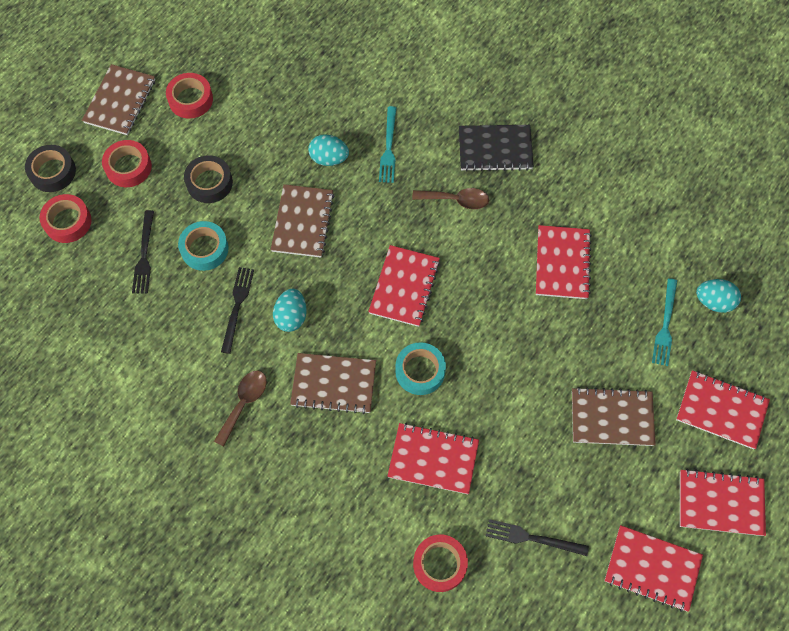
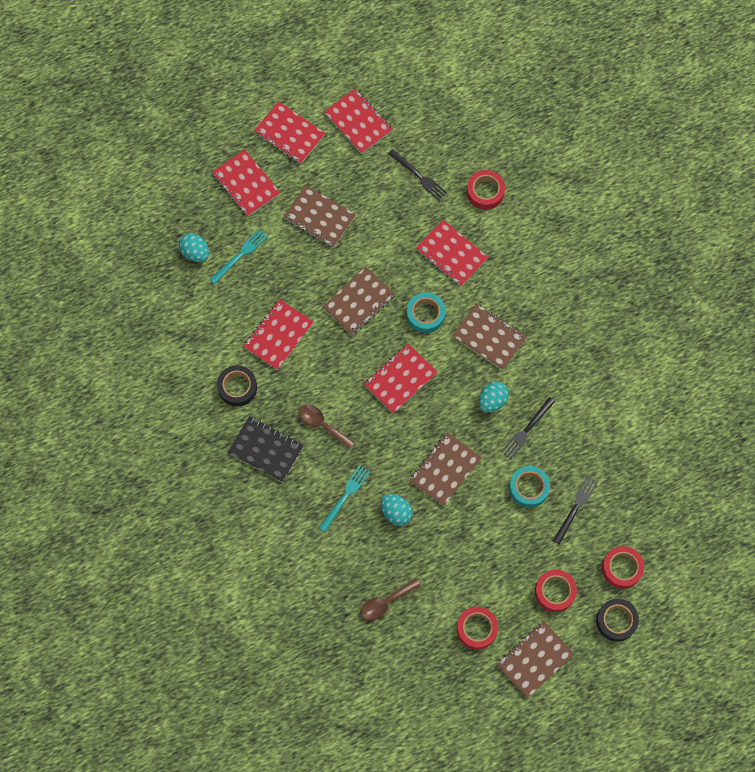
camera: 150 degrees left, 5 degrees up
(209, 183) = (498, 542): black tape -> black tape (237, 387)
(244, 403) = (556, 357): brown spoon -> brown spoon (385, 602)
(502, 345) = (358, 302): none -> brown notebook

